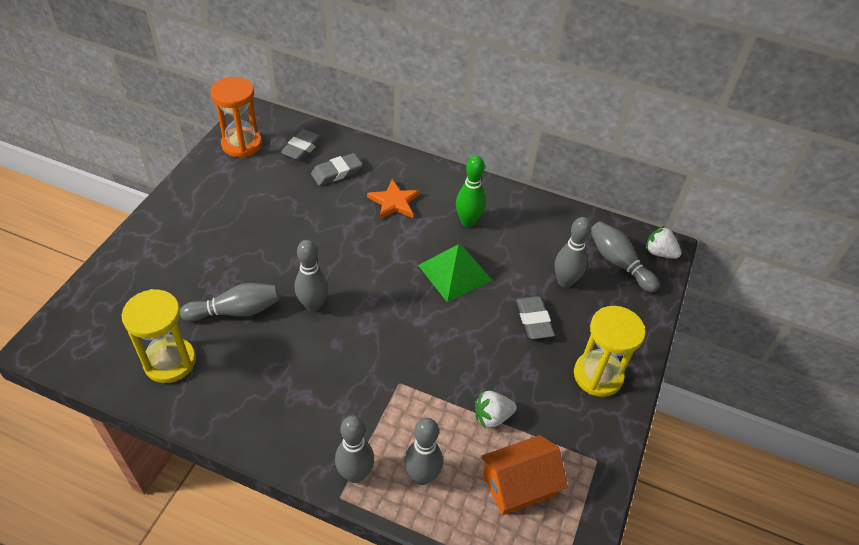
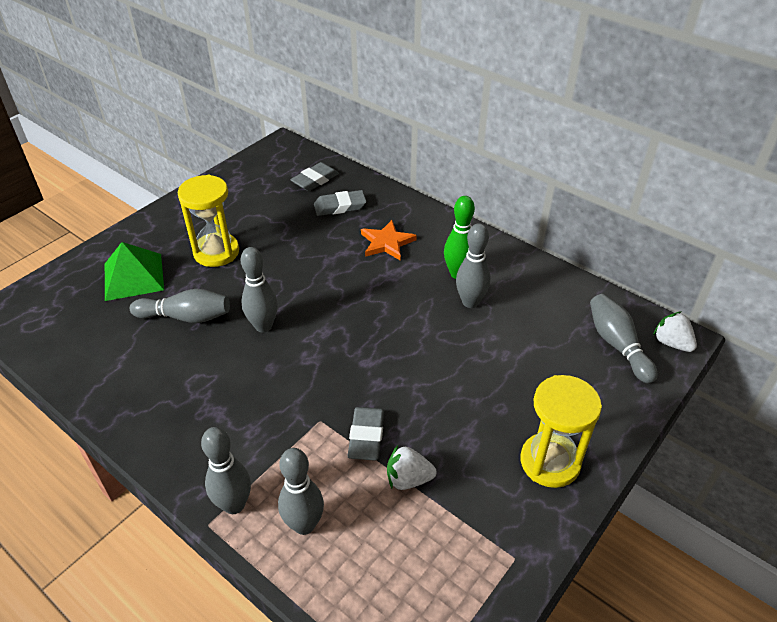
camera: 20 degrees right, 5 degrees down
(170, 362) = (104, 352): yellow hourglass -> yellow hourglass (216, 252)
(242, 144) = (259, 169): orange hourglass -> none
(455, 273) = (424, 321): green pyramid -> green pyramid (133, 276)
(519, 484) = (411, 562): orange house -> none
(534, 320) = (495, 386): grey eraser -> grey eraser (366, 436)
(565, 281) = (546, 353): grey bowling pin -> grey bowling pin (470, 302)

